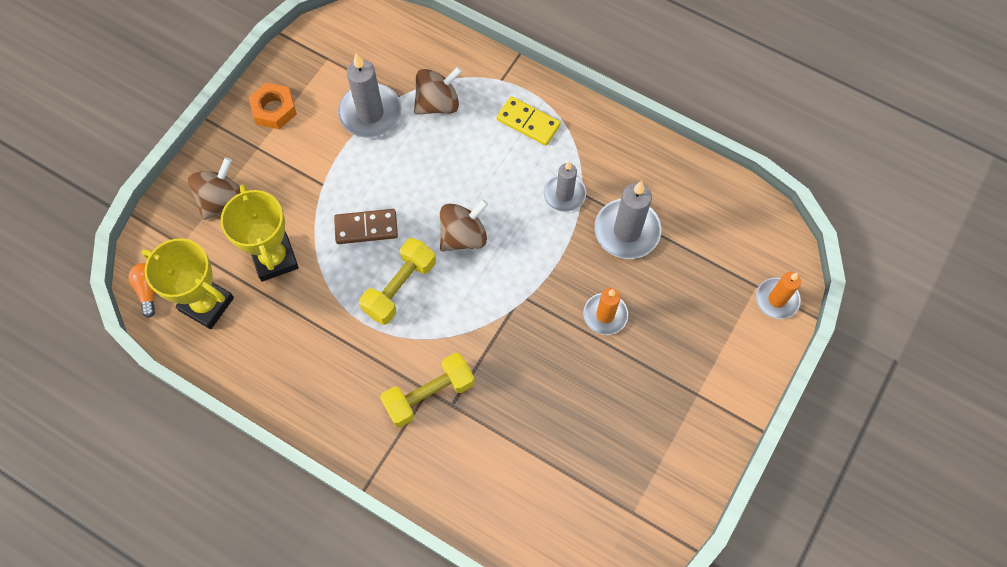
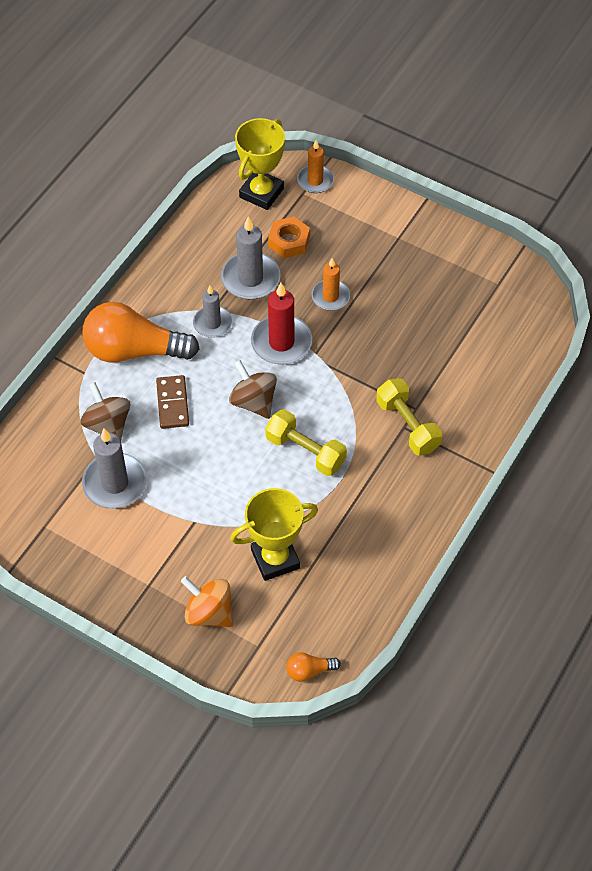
camera: 90 degrees left, 10 degrees down
(207, 304) = (324, 615): yellow trophy -> yellow trophy (261, 193)
(222, 200) = (209, 612): brown spinning top -> orange spinning top
(274, 109) = (104, 572): orange nut -> orange nut (289, 241)
(366, 228) = (243, 481): brown domino -> brown domino (173, 403)
(528, 122) = (134, 350): yellow domino -> orange light bulb
(540, 263) = (281, 342): none -> red candle

